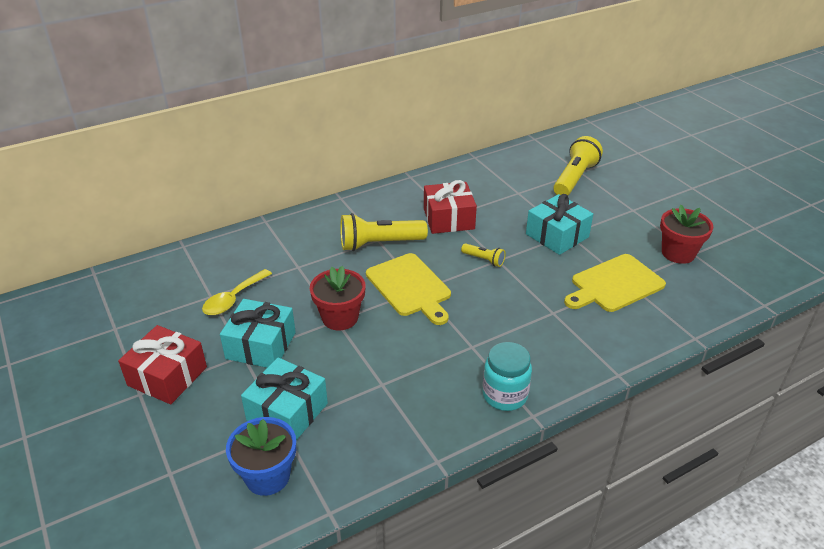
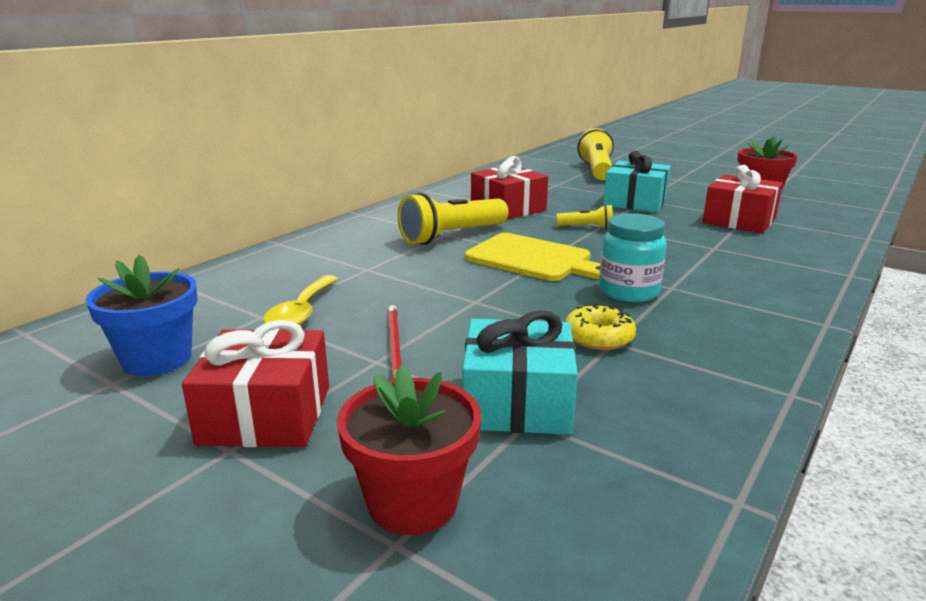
camera: 25 degrees left, 15 degrees down
(261, 345) = (394, 345): turquoise gift -> red pencil
(267, 476) = (581, 488): blue flower pot -> blue flower pot (157, 359)
(340, 318) = (478, 298): red flower pot -> red flower pot (413, 502)
(377, 378) = (598, 337): none -> yellow donut
(504, 395) = (769, 315): turquoise jar -> turquoise jar (628, 291)
(614, 284) = (739, 220): yellow cutting board -> red gift

